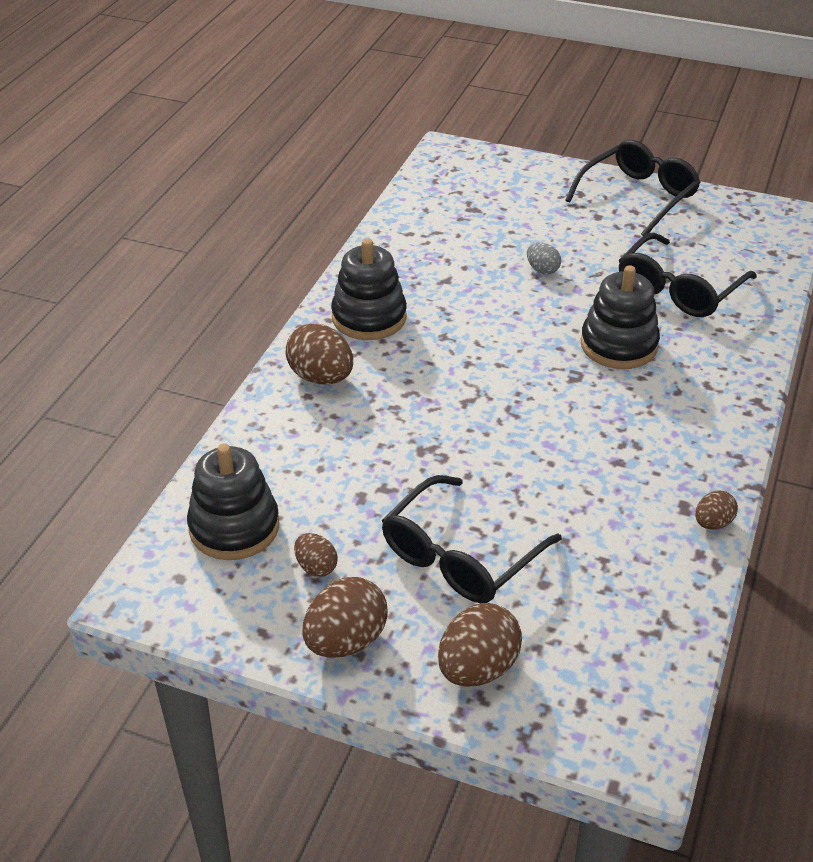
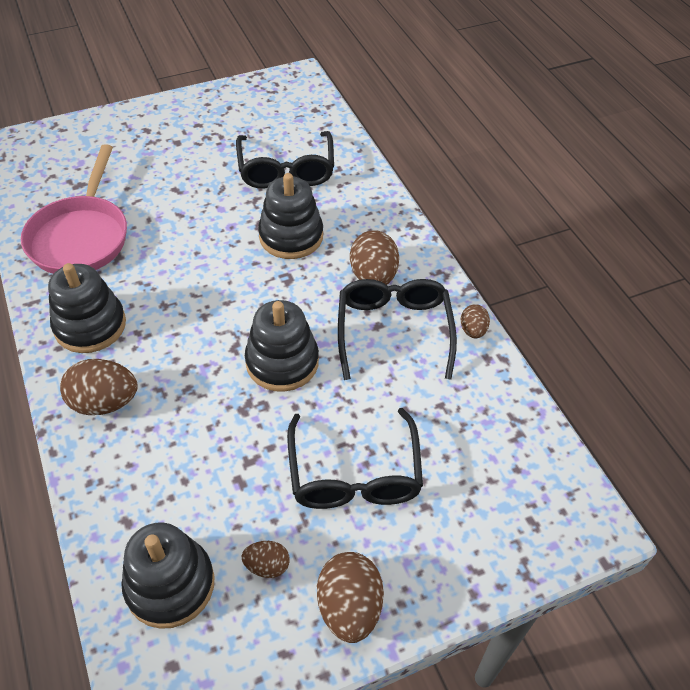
camera: 45 degrees left, 10 degrees up
(432, 249) = (81, 237): none -> pink pan
(477, 668) = (451, 551): brown egg -> brown egg (373, 276)
(495, 436) = (282, 362): none -> black stacking toy
(542, 270) = (181, 207): grey egg -> none
(638, 197) = (189, 112): black glasses -> black glasses (393, 330)

